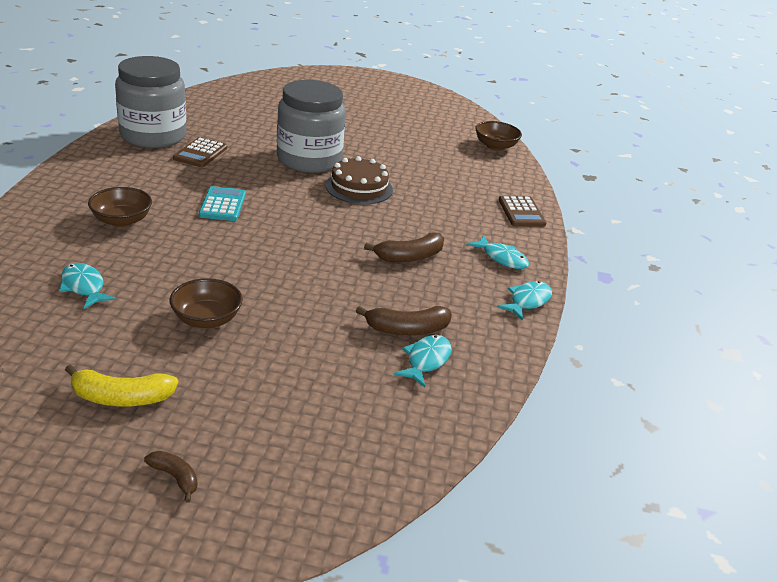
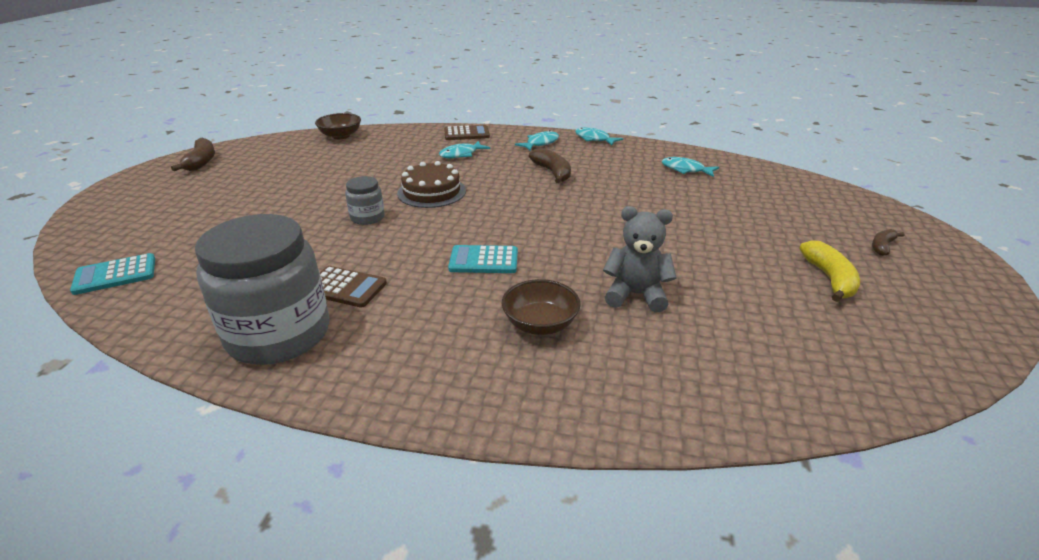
camera: 85 degrees left, 0 degrees up
(84, 287) = (691, 327): turquoise fish -> turquoise fish (461, 154)
(142, 268) = (635, 295): none -> grey teddy bear
(206, 319) = (697, 251): brown bowl -> none
(241, 89) = (115, 275): none -> turquoise calculator
(309, 160) = (367, 217): grey jar -> grey jar, size x0.46
(407, 329) = (654, 175): brown banana -> brown banana (201, 162)

